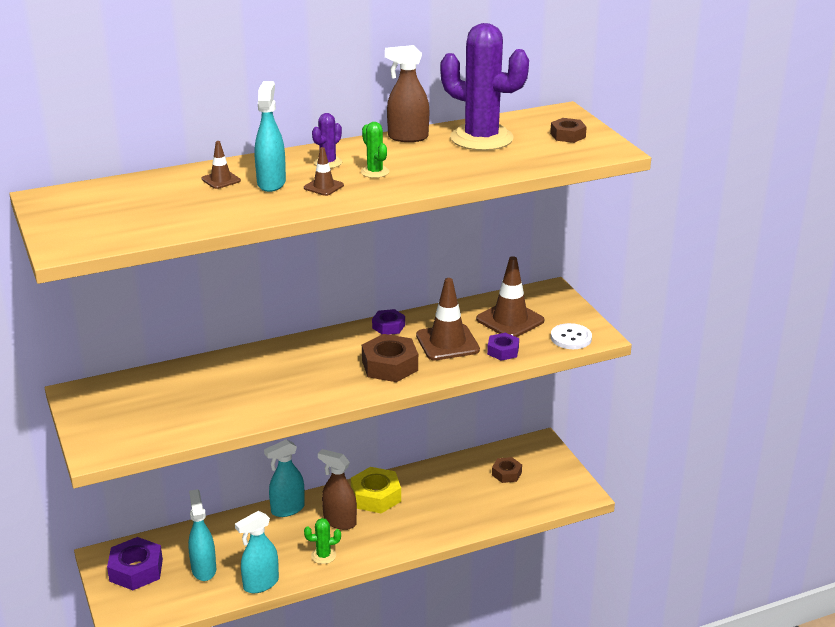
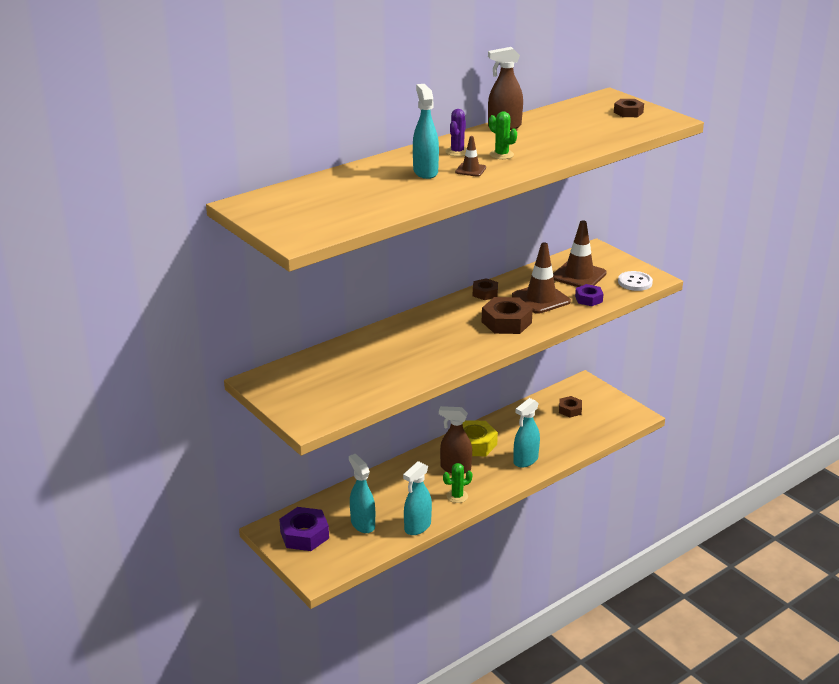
camera: 15 degrees left, 0 degrees up
(221, 180) = (381, 174): brown traffic cone -> none
(287, 509) = (406, 466): turquoise spray bottle -> turquoise spray bottle (525, 460)
(388, 326) = (485, 293): purple nut -> brown nut
(481, 138) = (563, 121): purple cactus -> none

